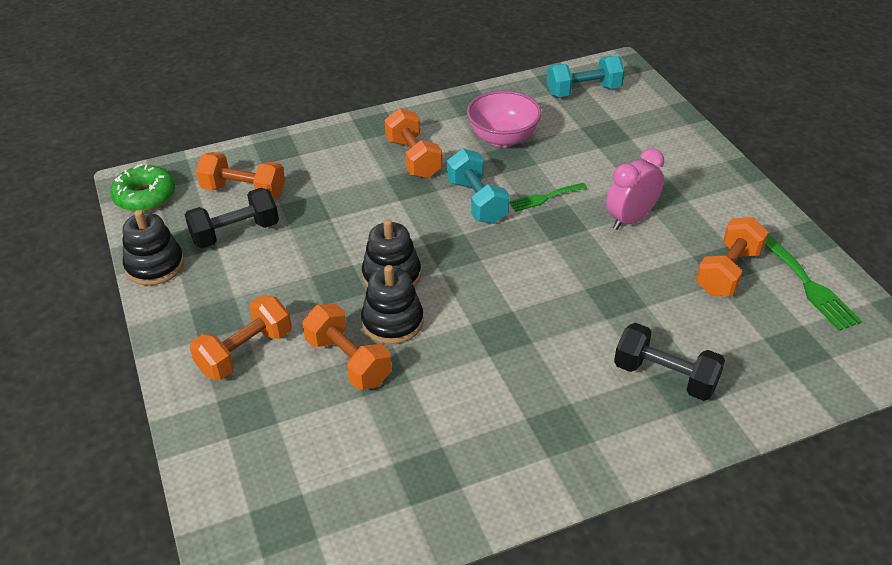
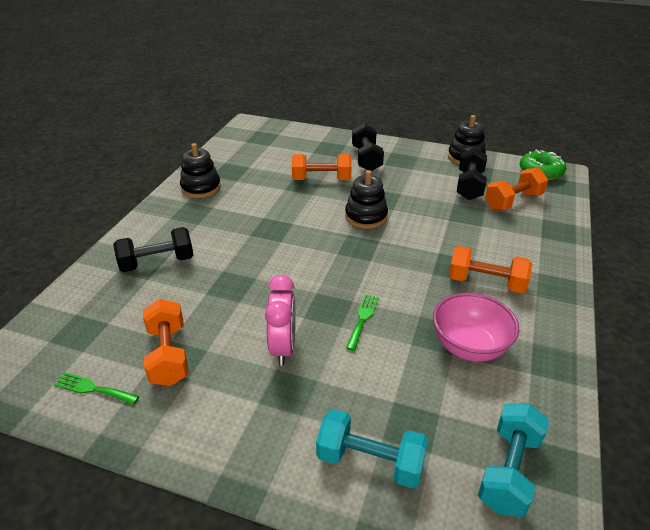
camera: 130 degrees right, 5 degrees down
(245, 352) = (366, 159): orange dumbbell -> black dumbbell
(392, 322) = (329, 201): black stacking toy -> black stacking toy (201, 188)
(477, 201) = (397, 284): turquoise dumbbell -> turquoise dumbbell (370, 461)
(809, 285) = (93, 389): green fork -> green fork, size x0.65

